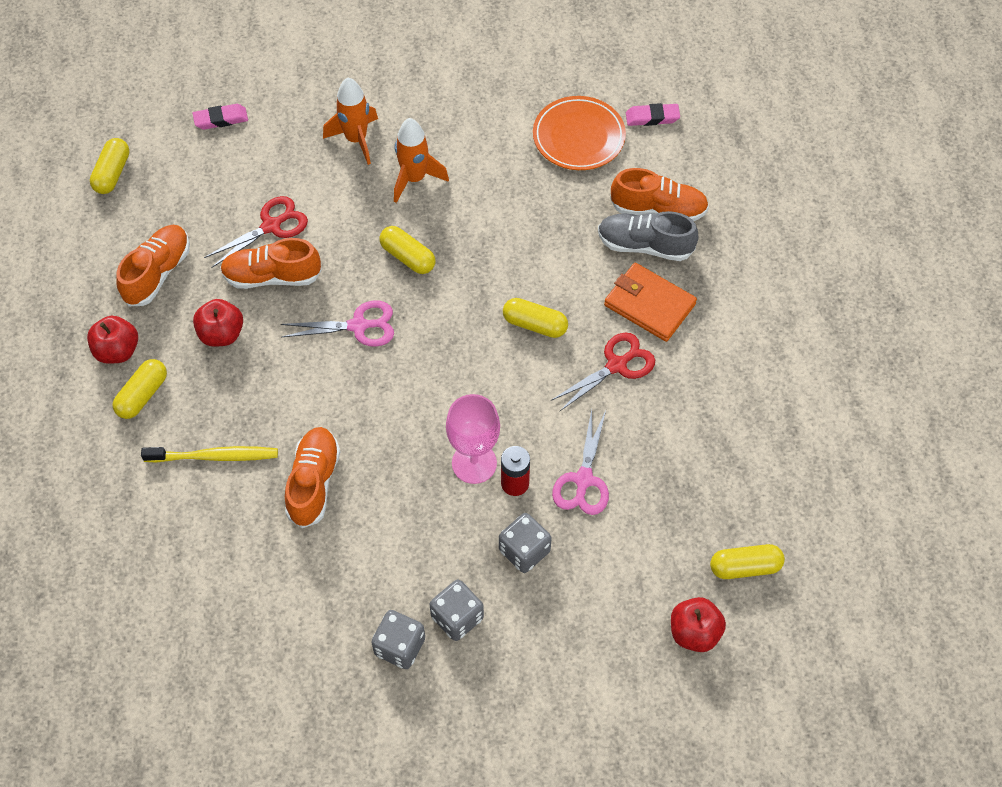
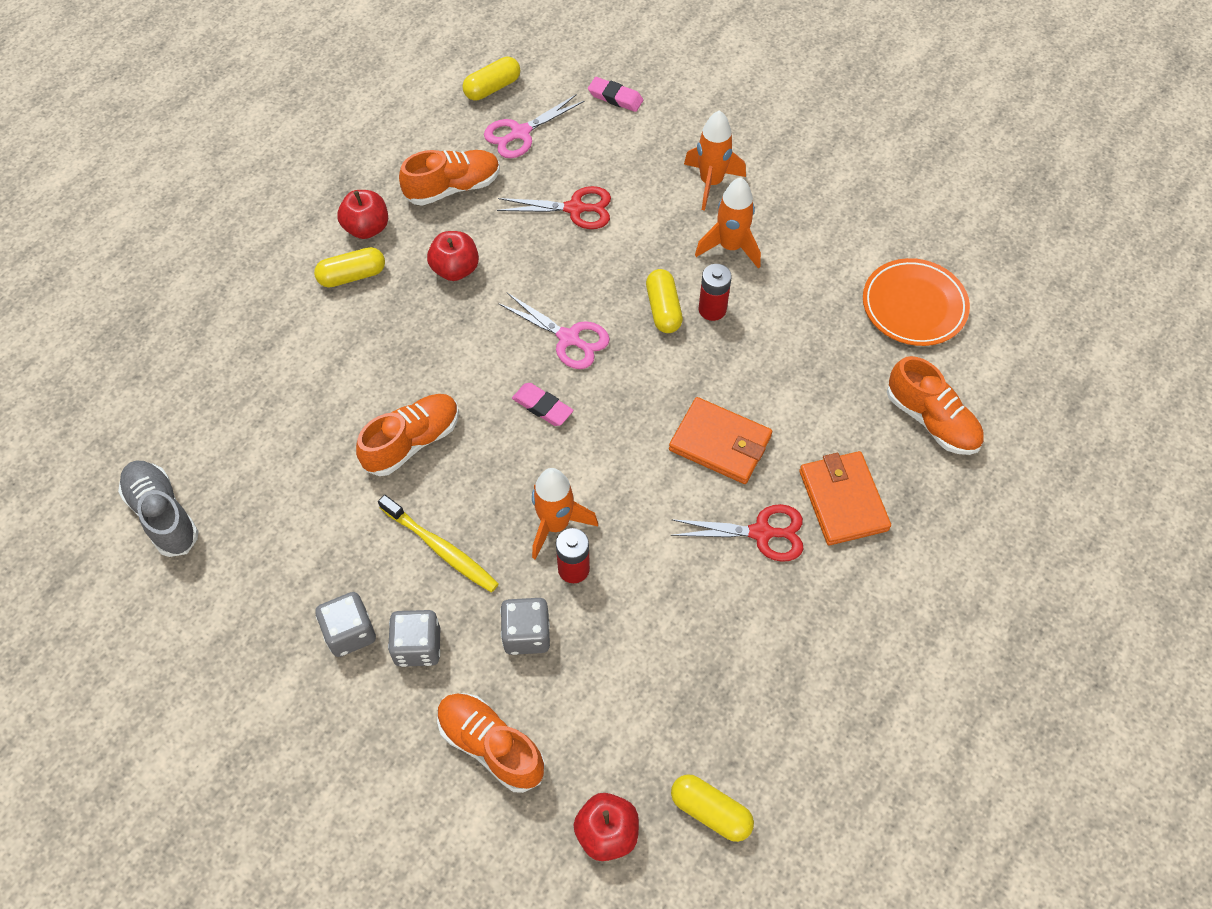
camera: 40 degrees right, 0 degrees up
(214, 456) = (358, 363): yellow toothbrush -> yellow toothbrush (441, 549)
(272, 276) = (537, 250): orange shoe -> orange shoe (491, 745)
(443, 233) = (712, 309): none -> red battery
(474, 463) = (555, 525): pink goblet -> orange rocket
(535, 324) = (720, 443): yellow capsule -> orange wallet
(583, 480) = (636, 612): pink scissors -> pink scissors (520, 133)
(644, 245) = (888, 444): grey shoe -> grey shoe (163, 514)
(652, 117) = (1002, 333): pink eraser -> pink eraser (542, 407)

